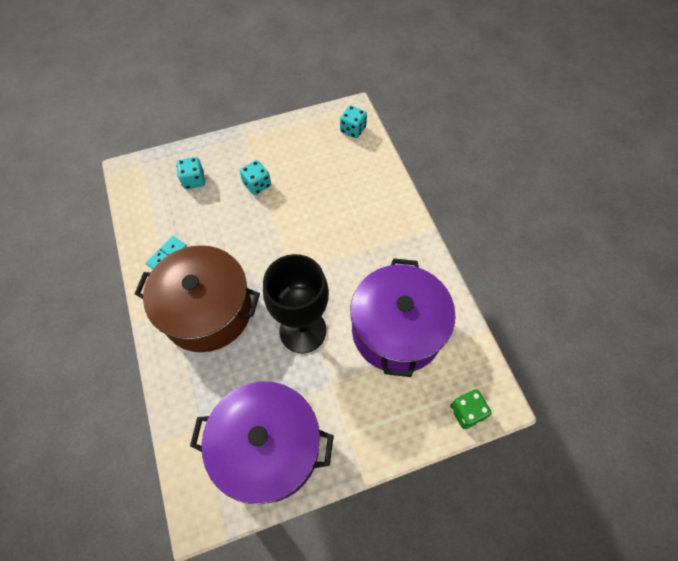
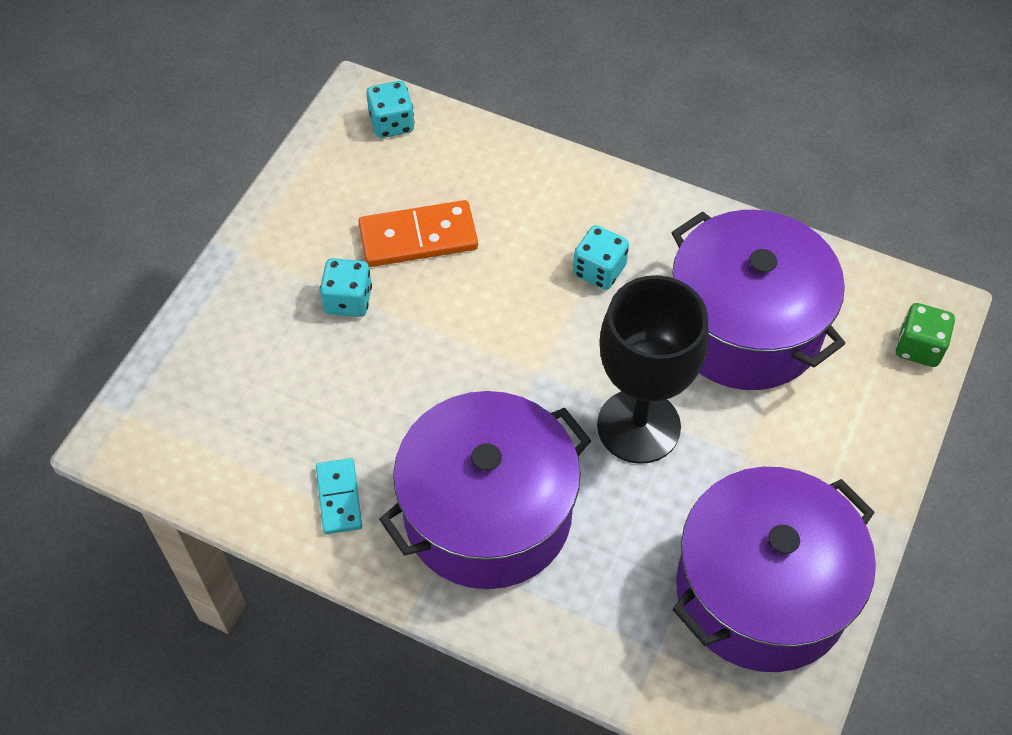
camera: 45 degrees left, 5 degrees down
(194, 180) = (245, 369): turquoise dice -> turquoise dice (599, 270)
(207, 310) = (487, 513): brown pot -> purple pot
(310, 181) = (418, 238): none -> orange domino

